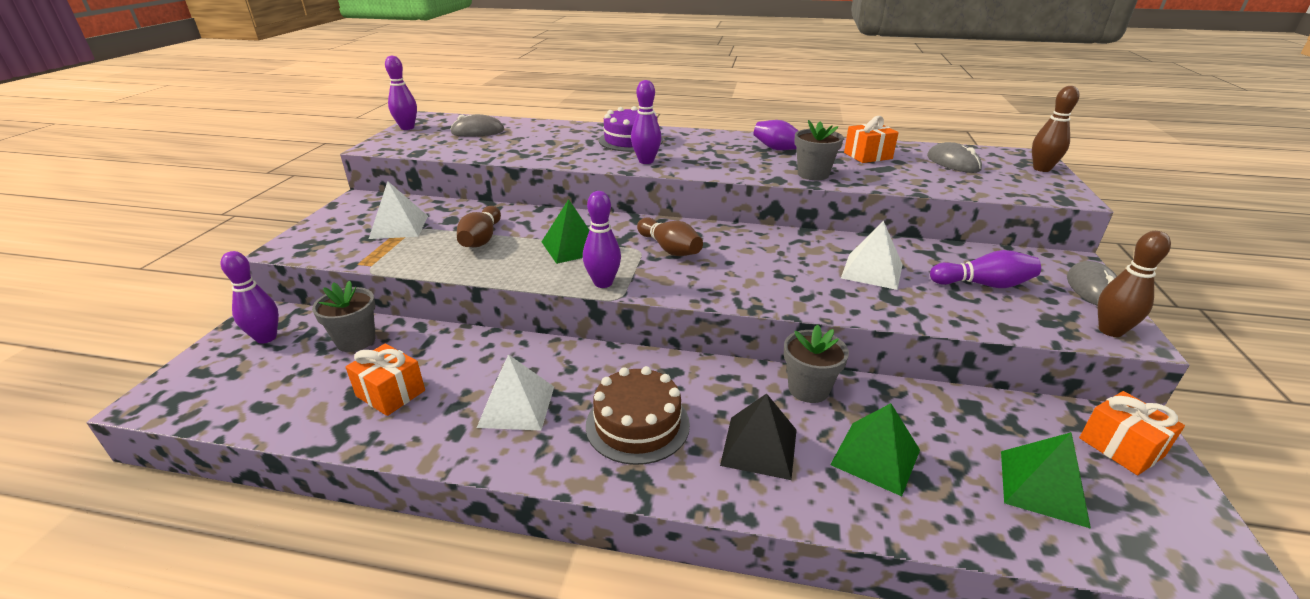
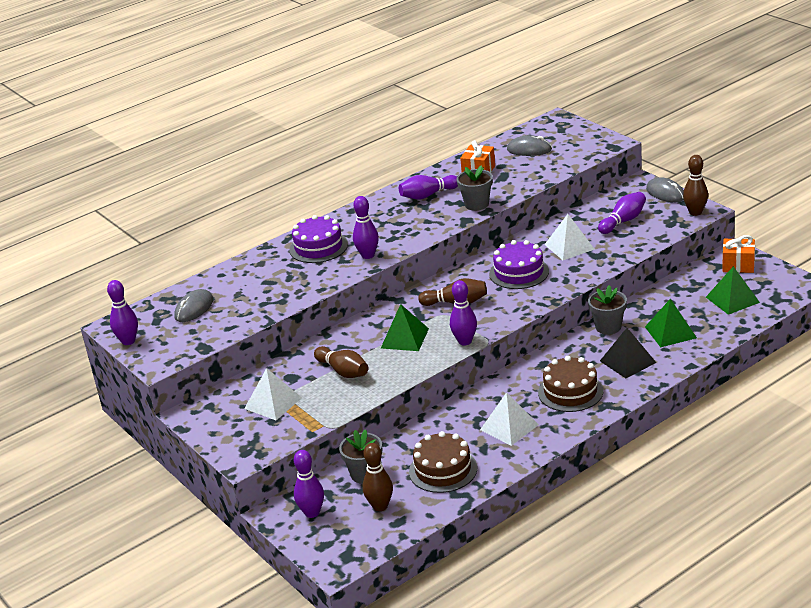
camera: 45 degrees left, 0 degrees up
(390, 393) = (443, 470): orange gift -> brown cake
(775, 261) = (519, 272): none -> purple cake
(1041, 169) = (575, 128): brown bowling pin -> brown bowling pin (380, 506)

